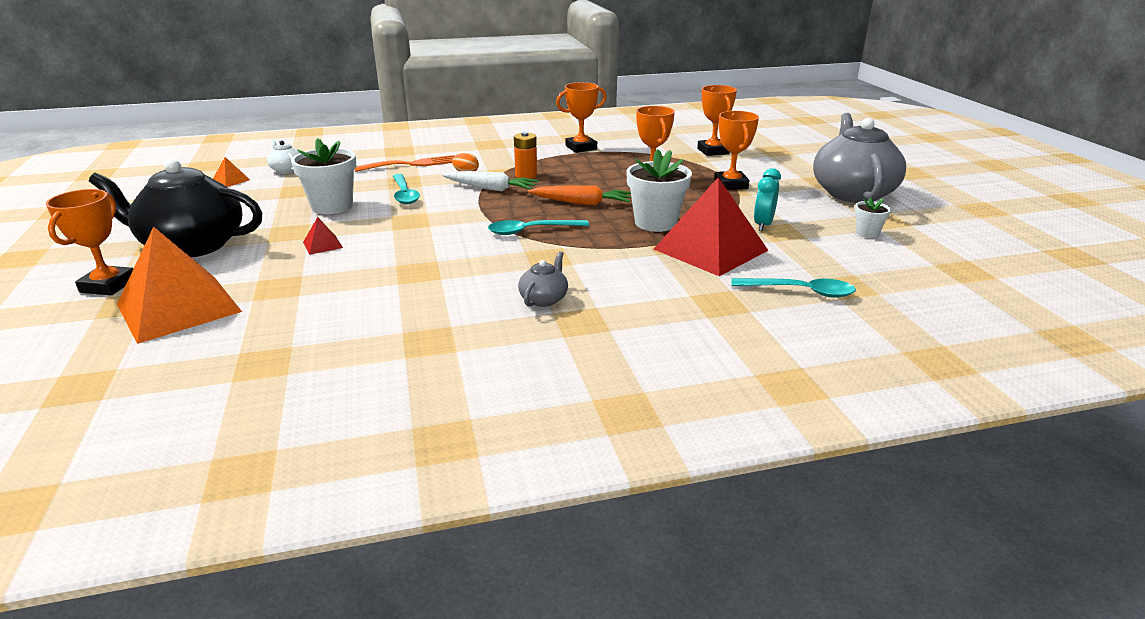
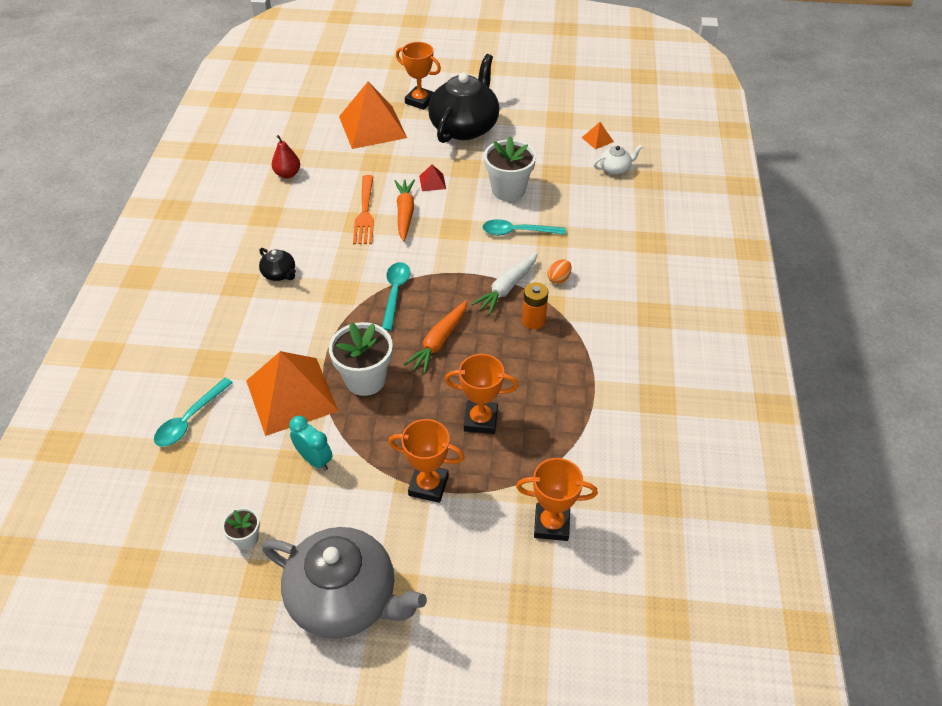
camera: 110 degrees right, 20 degrees up
(316, 349) = (287, 174): none -> red pear
(391, 249) = (405, 213): none -> orange carrot
(412, 164) = (601, 246): orange fork -> orange fork (365, 213)
(544, 299) = (279, 274): grey teapot -> black teapot
(581, 148) = (612, 391): orange trophy -> none
(710, 249) = (292, 395): red pyramid -> orange pyramid

